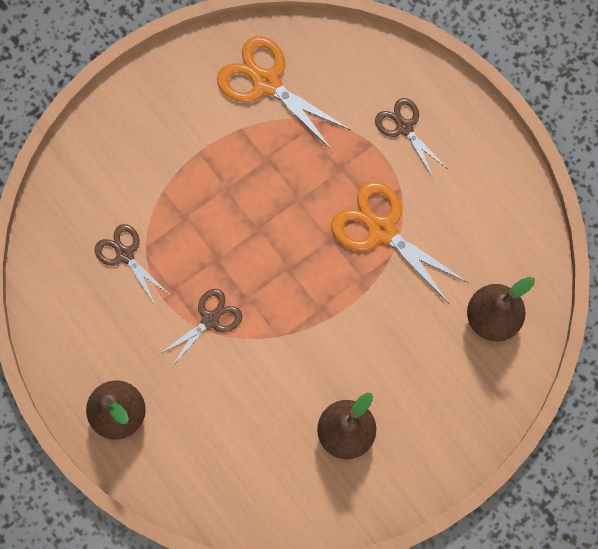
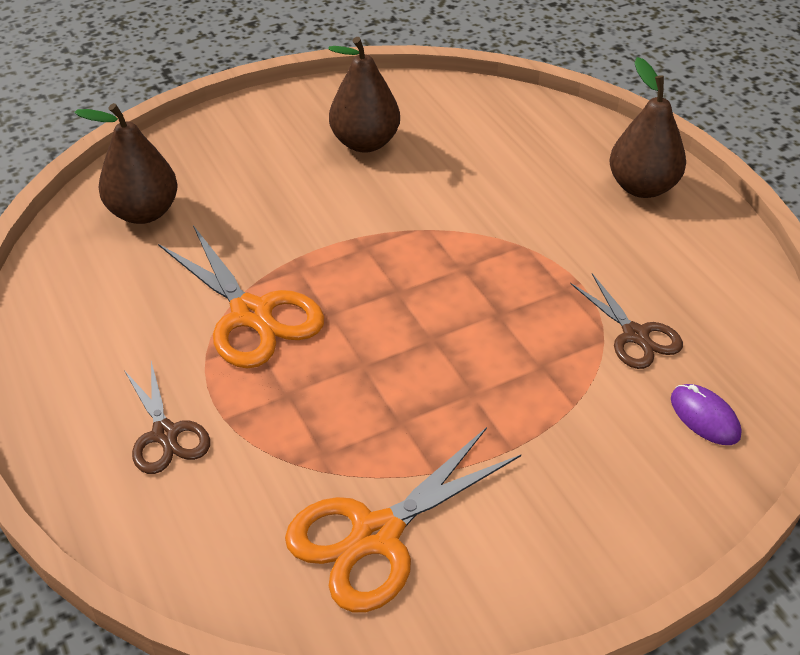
camera: 170 degrees left, 30 degrees down
(83, 194) = (704, 417): none -> purple mouse
(210, 319) = (516, 254): brown scissors -> none
(266, 83) = (376, 535): orange scissors -> orange scissors turned 90 degrees clockwise

